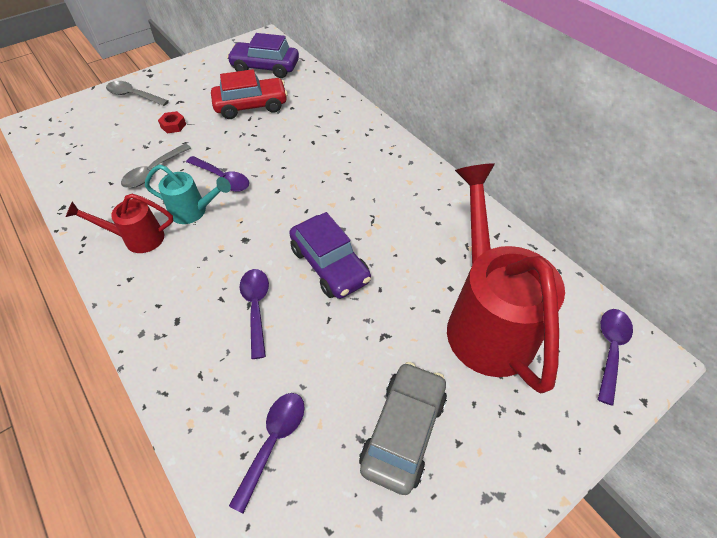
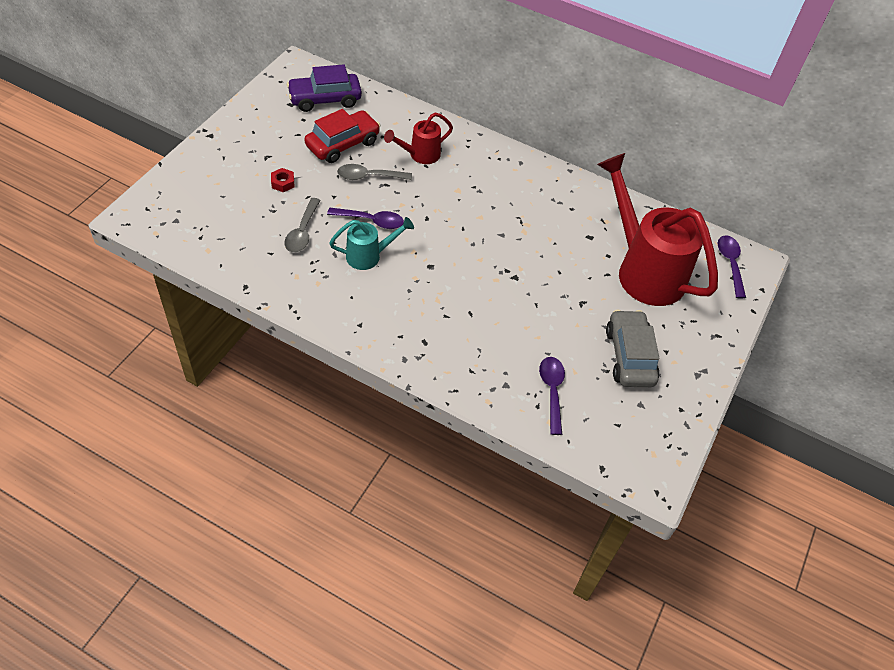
camera: 30 degrees left, 0 degrees up
(133, 95) = (214, 162): grey spoon -> grey spoon (369, 176)
(137, 238) = (339, 292): red watering can -> red watering can (420, 155)
(256, 307) = (478, 313): purple spoon -> none
(330, 265) = (511, 265): purple car -> none

